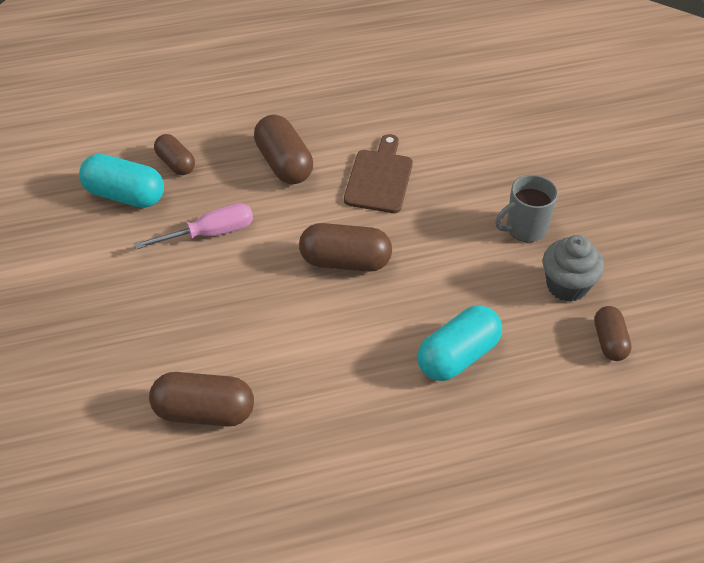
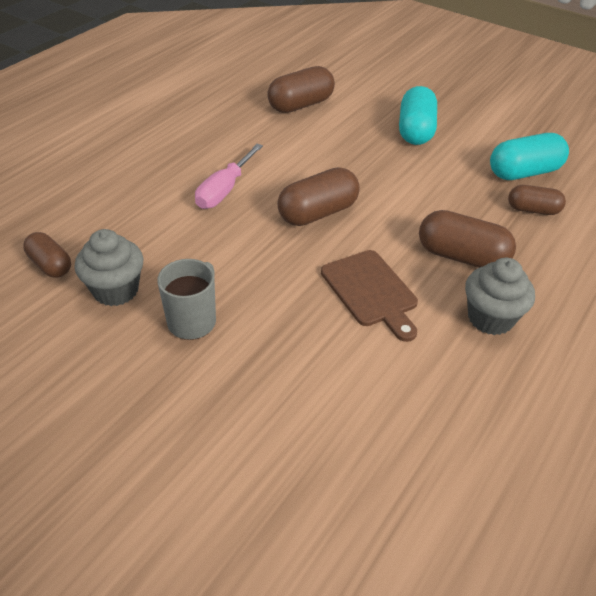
camera: 140 degrees right, 5 degrees down
(209, 233) = (433, 180): pink screwdriver -> pink screwdriver (225, 190)
(324, 120) = (490, 318): none -> grey cupcake
(457, 356) = (171, 198): turquoise capsule -> turquoise capsule (415, 131)

